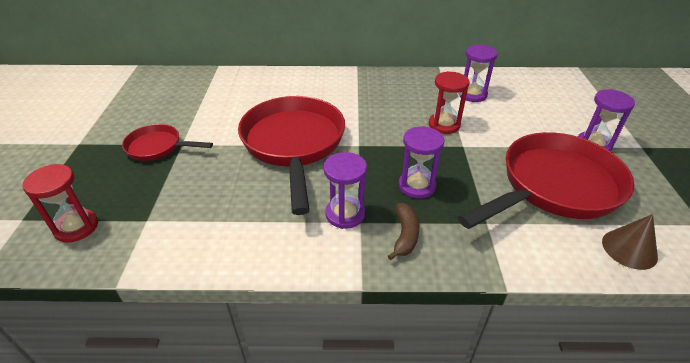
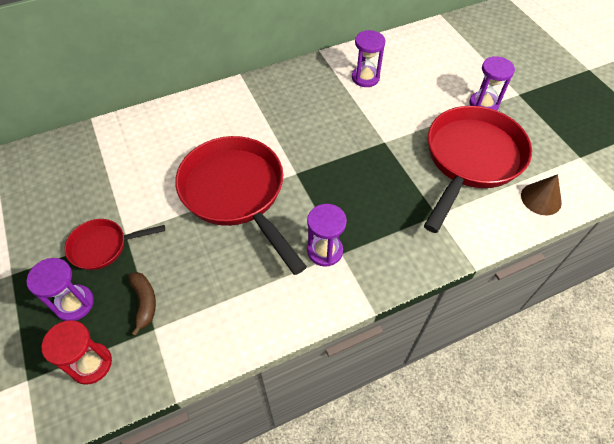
camera: 25 degrees left, 15 degrees up
(405, 235) = (382, 251): brown banana -> brown banana (144, 302)
(417, 186) = (367, 199): purple hourglass -> purple hourglass (74, 304)
(444, 125) = (358, 123): red hourglass -> none

